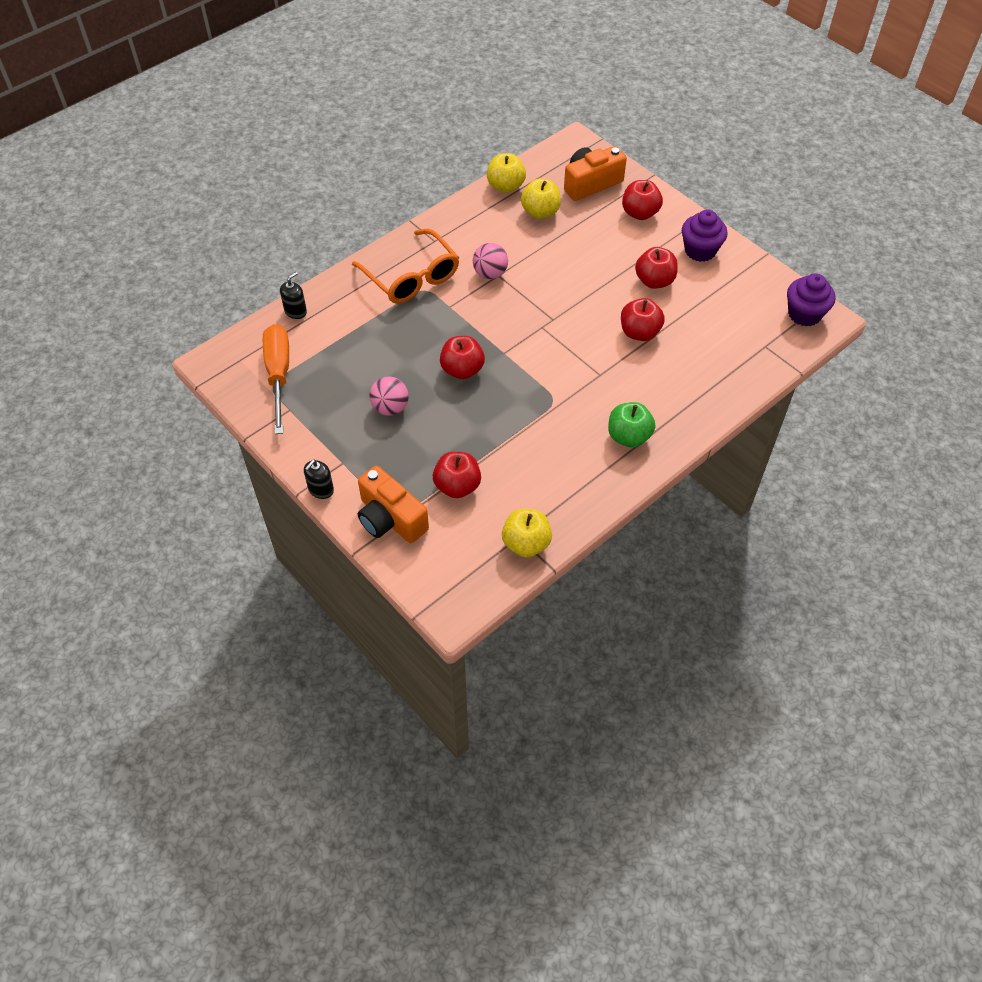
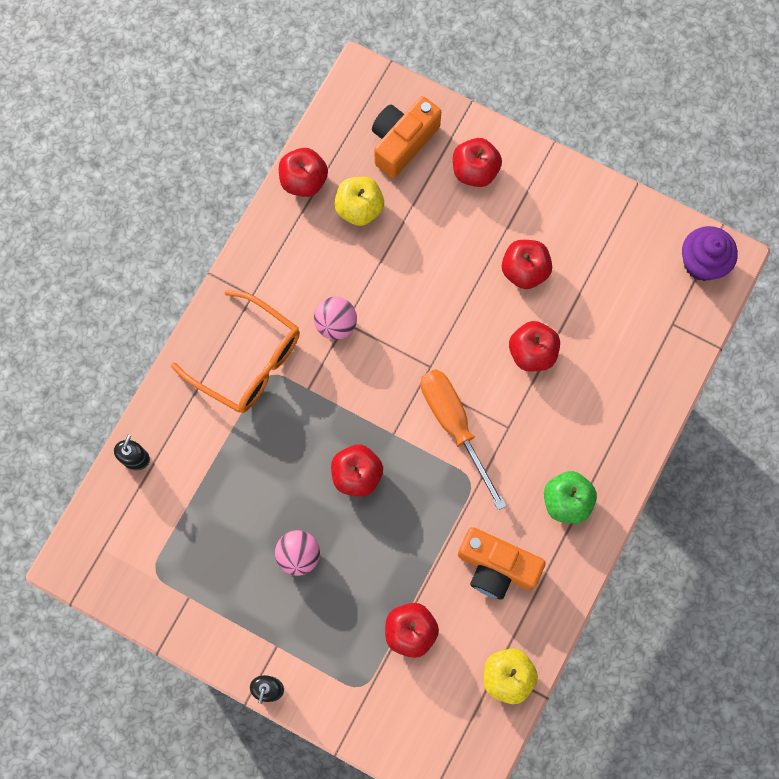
camera: 20 degrees left, 20 degrees up
(278, 375) = (156, 555): orange screwdriver -> orange screwdriver (454, 426)
(390, 519) = (357, 698): orange camera -> orange camera (496, 566)
(505, 186) = (304, 181): yellow apple -> red apple
(700, 250) = (561, 206): purple cupcake -> none

